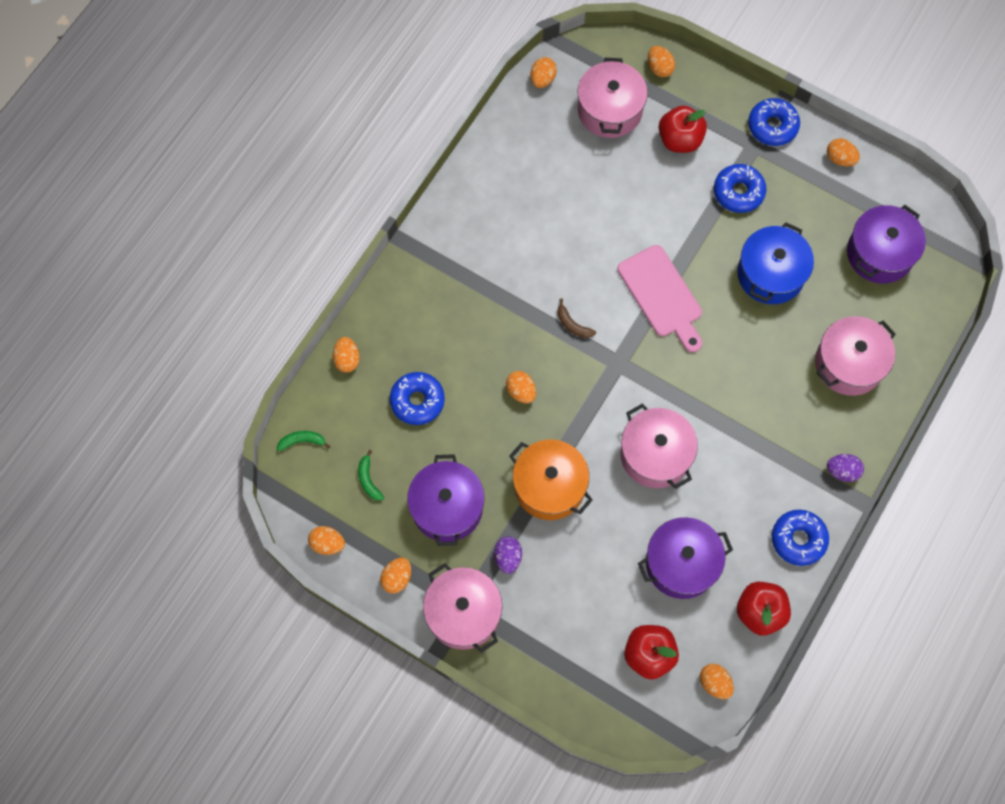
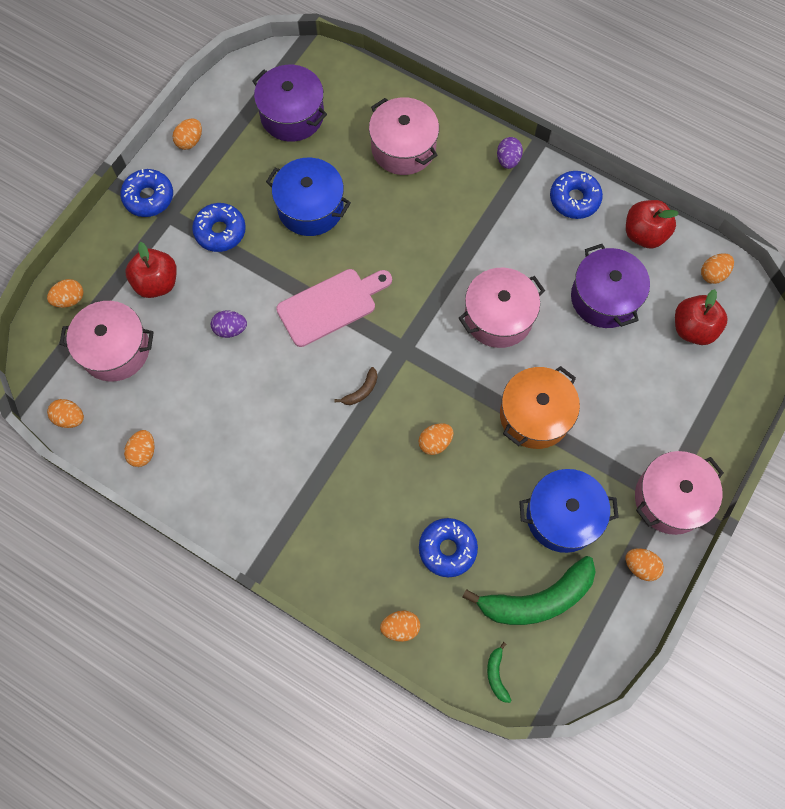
camera: 90 degrees left, 0 degrees up
(327, 544) = (609, 641): orange egg -> orange egg (143, 452)
(368, 480) = (537, 599): green banana -> green banana, size x2.38
(447, 507) = (562, 516): purple pot -> blue pot
(508, 557) = (610, 456): purple egg -> purple egg (230, 329)

